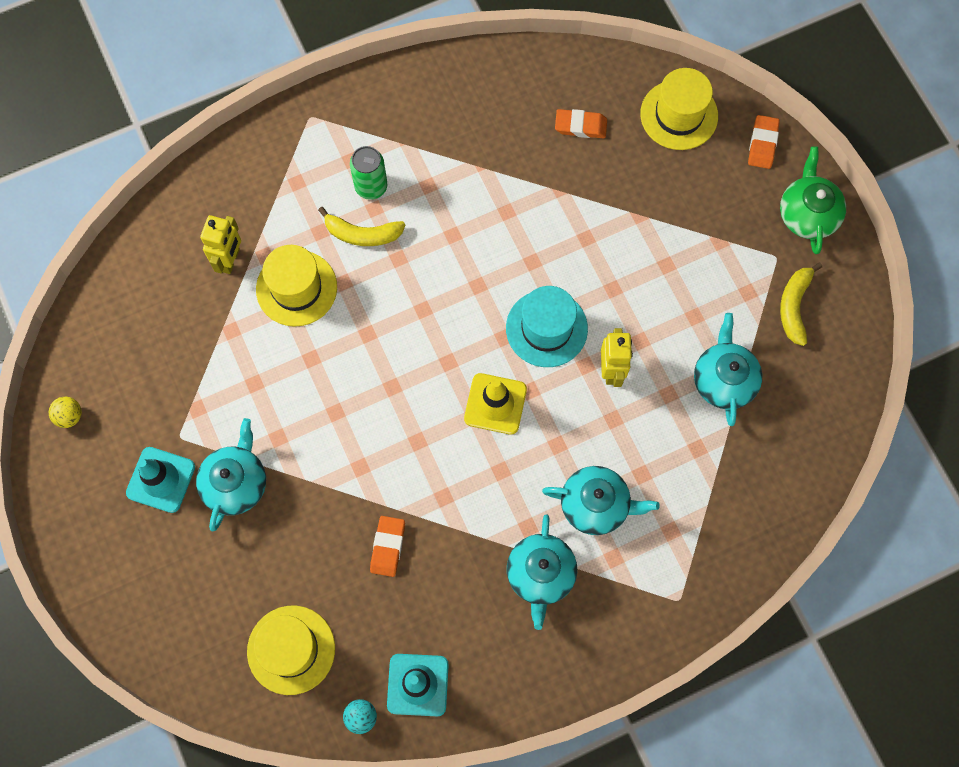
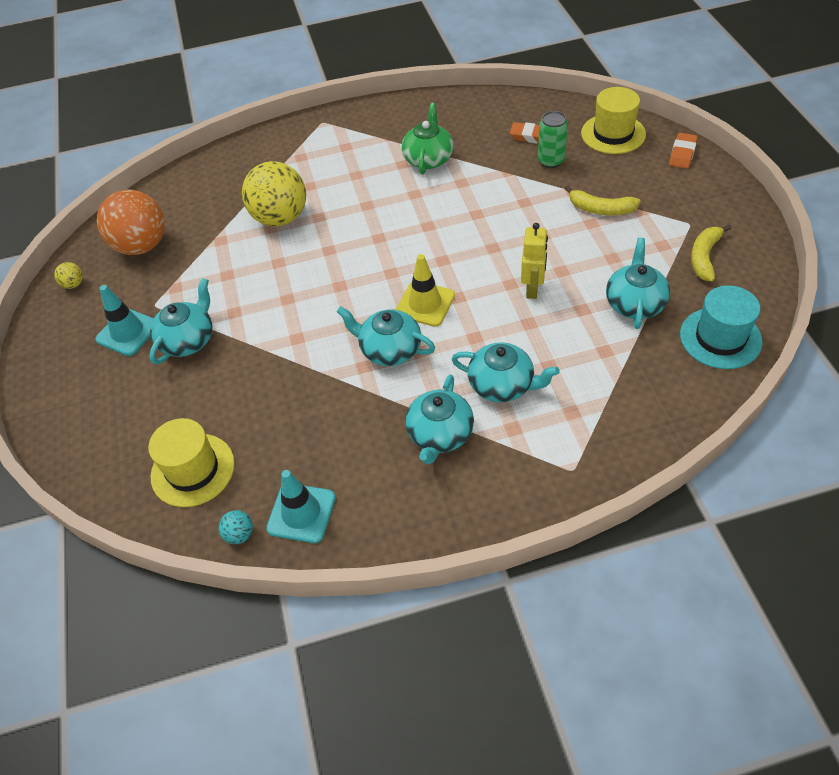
camera: 15 degrees right, 20 degrees down
(135, 348) = (142, 246): none -> orange ball
(230, 260) = (235, 198): yellow robot -> none
(296, 288) = (280, 218): yellow hat -> yellow ball
(362, 234) = (342, 189): yellow banana -> yellow banana (601, 209)
(371, 187) = (357, 162): green can -> green can (551, 161)
(388, 547) = (304, 398): orange eraser -> none
(467, 471) = (389, 349): none -> turquoise teapot
(546, 328) = (480, 257): turquoise hat -> turquoise hat (720, 338)
(807, 214) = (719, 198): green teapot -> green teapot (428, 158)

